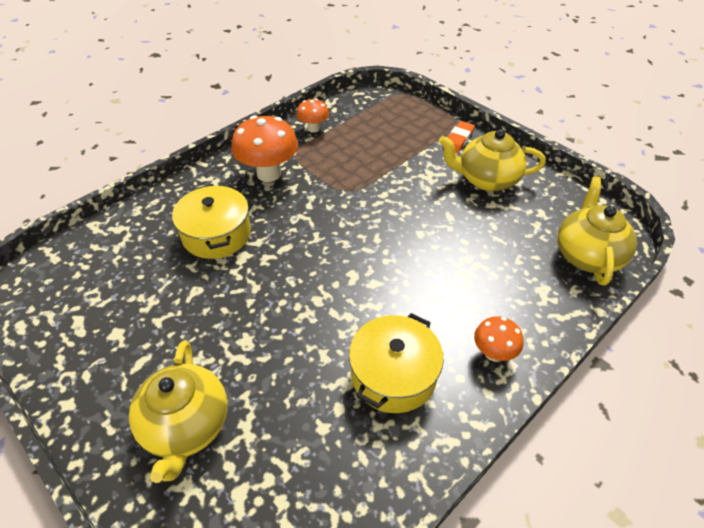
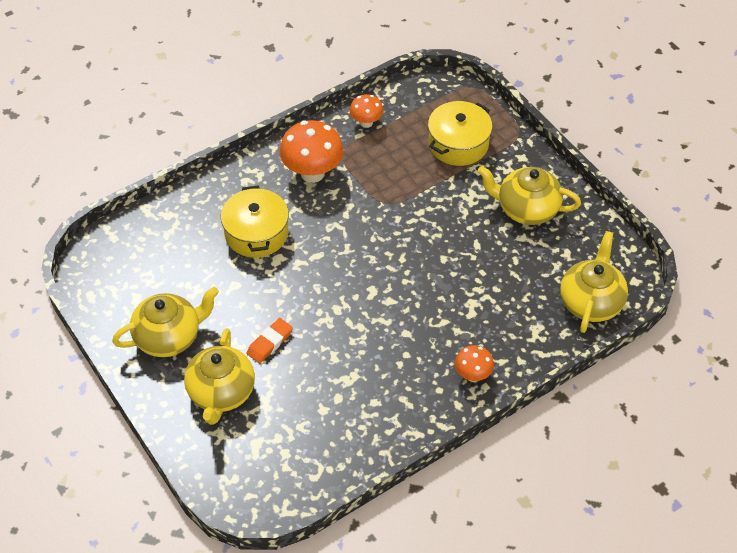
camera: 10 degrees right, 5 degrees up
(117, 362) = (169, 337): none -> yellow teapot
(393, 375) = (386, 380): yellow pot -> yellow pot (458, 144)
(458, 140) = (514, 157): orange eraser -> orange eraser (270, 343)

